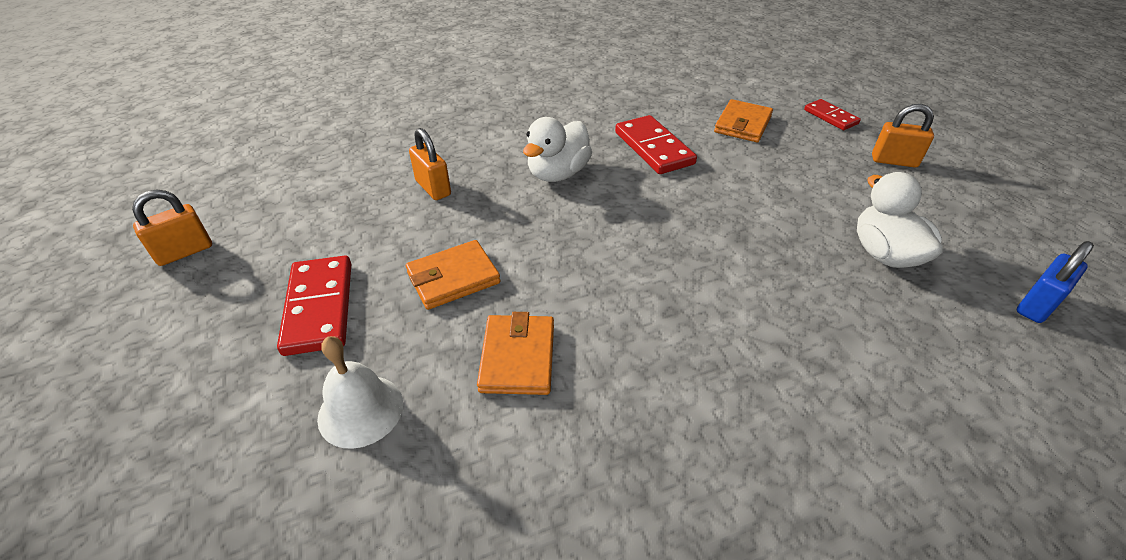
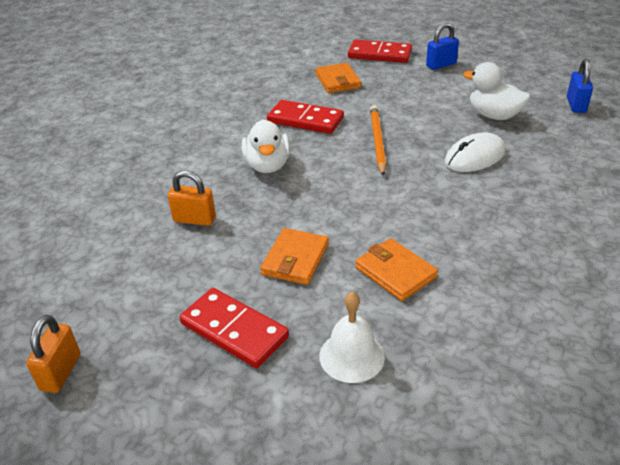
camera: 40 degrees left, 5 degrees down
(696, 208) = (377, 141): none -> orange pencil
(787, 288) = (474, 157): none -> white mouse
(830, 117) = (379, 54): red domino -> red domino, size x1.64
(894, 161) = (441, 65): orange padlock -> blue padlock

